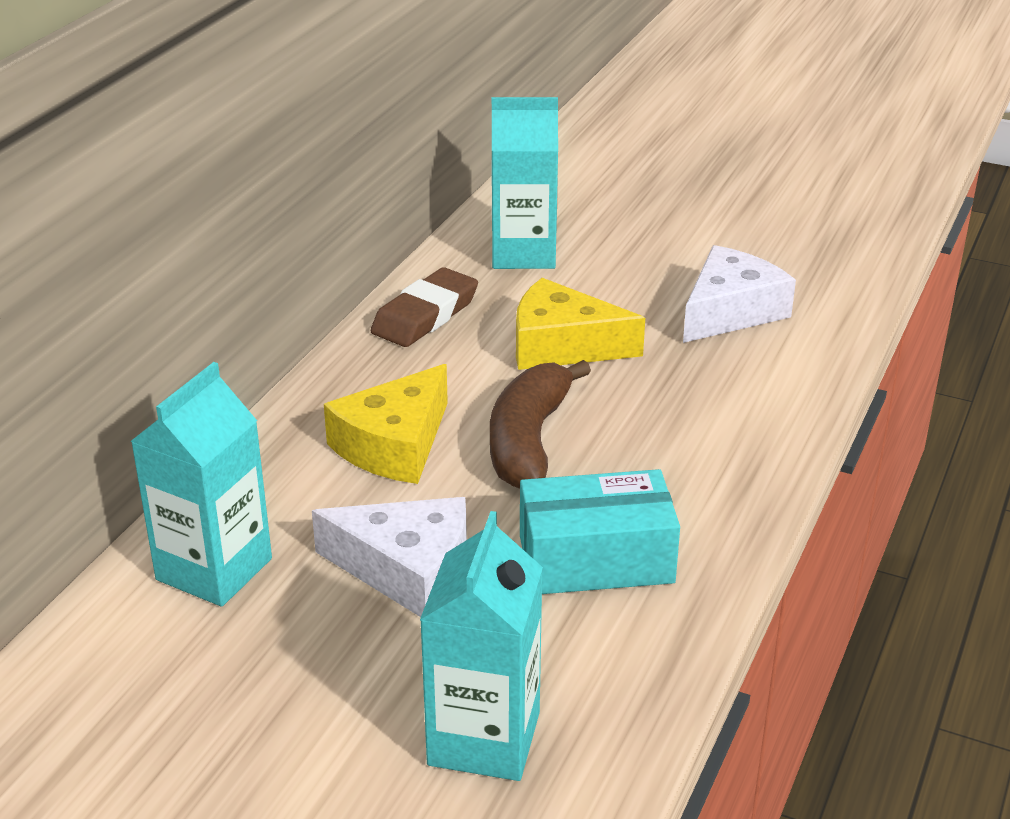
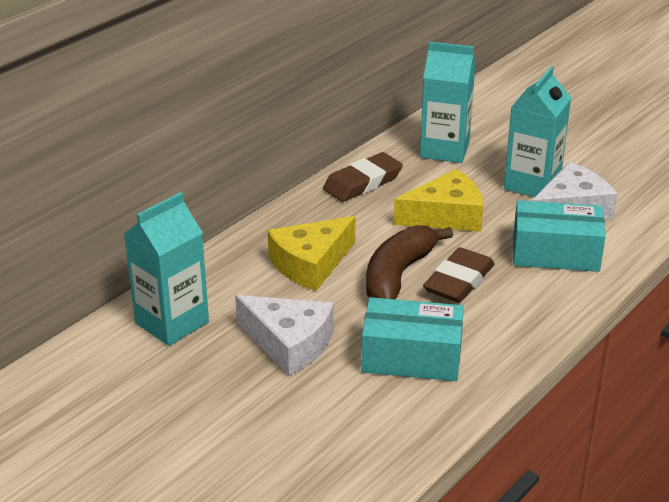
camera: 15 degrees right, 0 degrees up
(484, 738) = (297, 453): turquoise carton -> turquoise carton (532, 184)
(562, 345) = (446, 216): yellow cheese -> yellow cheese turned 135 degrees clockwise
(618, 436) = (458, 281): none -> brown eraser
(734, 375) = (555, 253): none -> turquoise box

